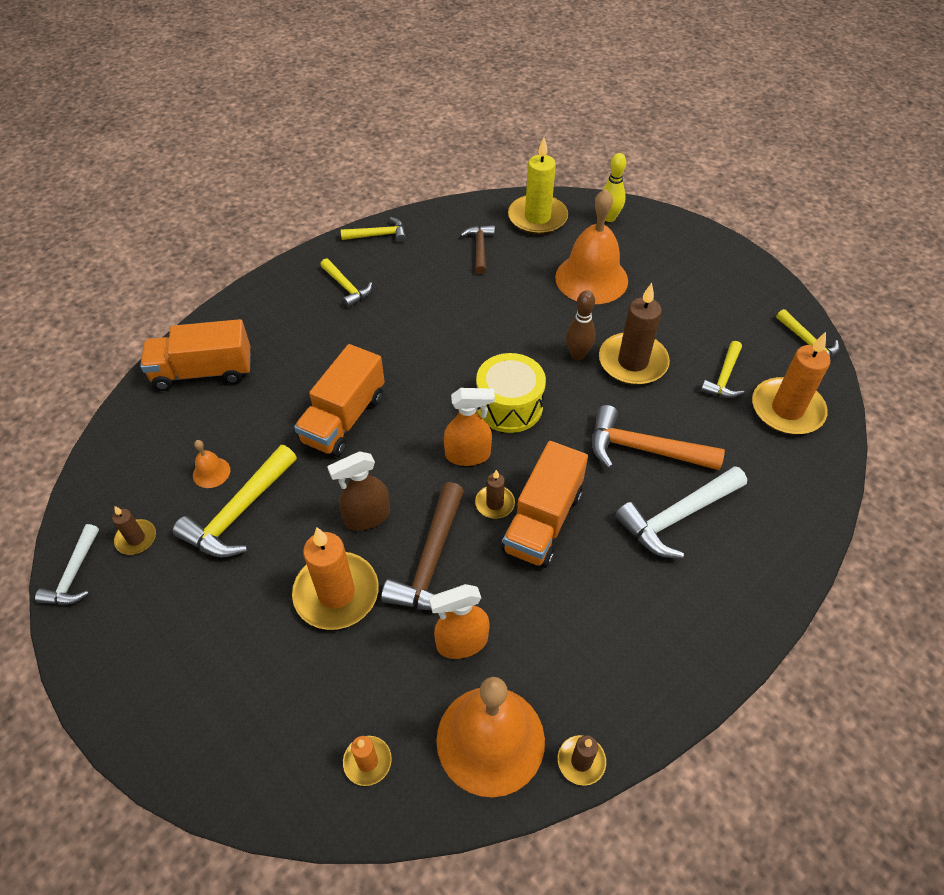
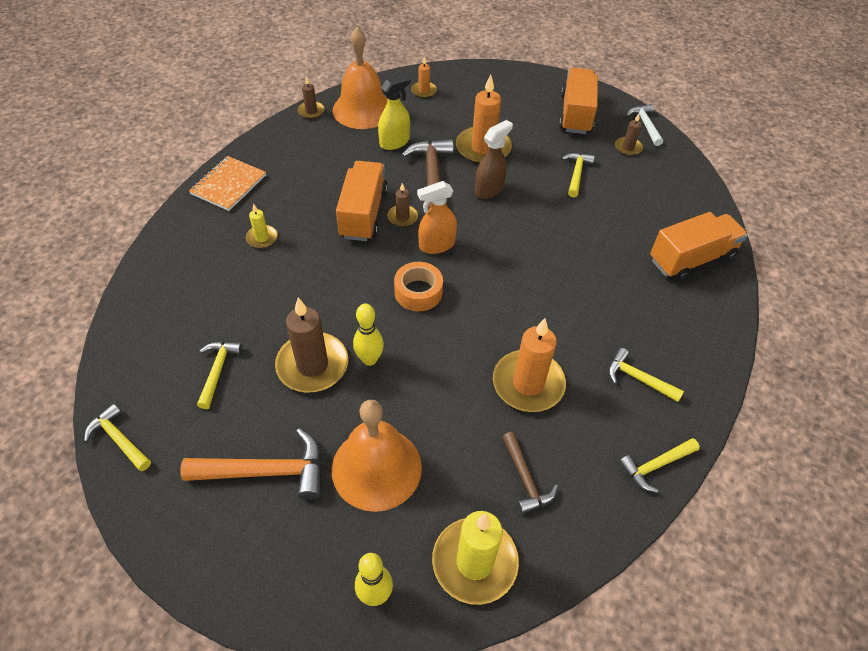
camera: 160 degrees right, 0 degrees up
(211, 472) = (616, 192): orange bell -> none
(239, 513) = (576, 174): yellow hammer -> yellow hammer, size x0.61
(344, 419) = (549, 249): orange truck -> orange truck (576, 114)
(461, 642) = (394, 142): orange spray bottle -> yellow spray bottle
(509, 406) = (418, 292): yellow drum -> orange tape
(577, 355) = (369, 359): brown bowling pin -> yellow bowling pin
(643, 449) = (293, 282): orange hammer -> orange hammer (267, 471)
(677, 517) = (262, 238): white hammer -> yellow candle
(723, 620) = (229, 185): none -> orange notebook
(787, 409) = (157, 351): orange candle -> orange candle (528, 383)

